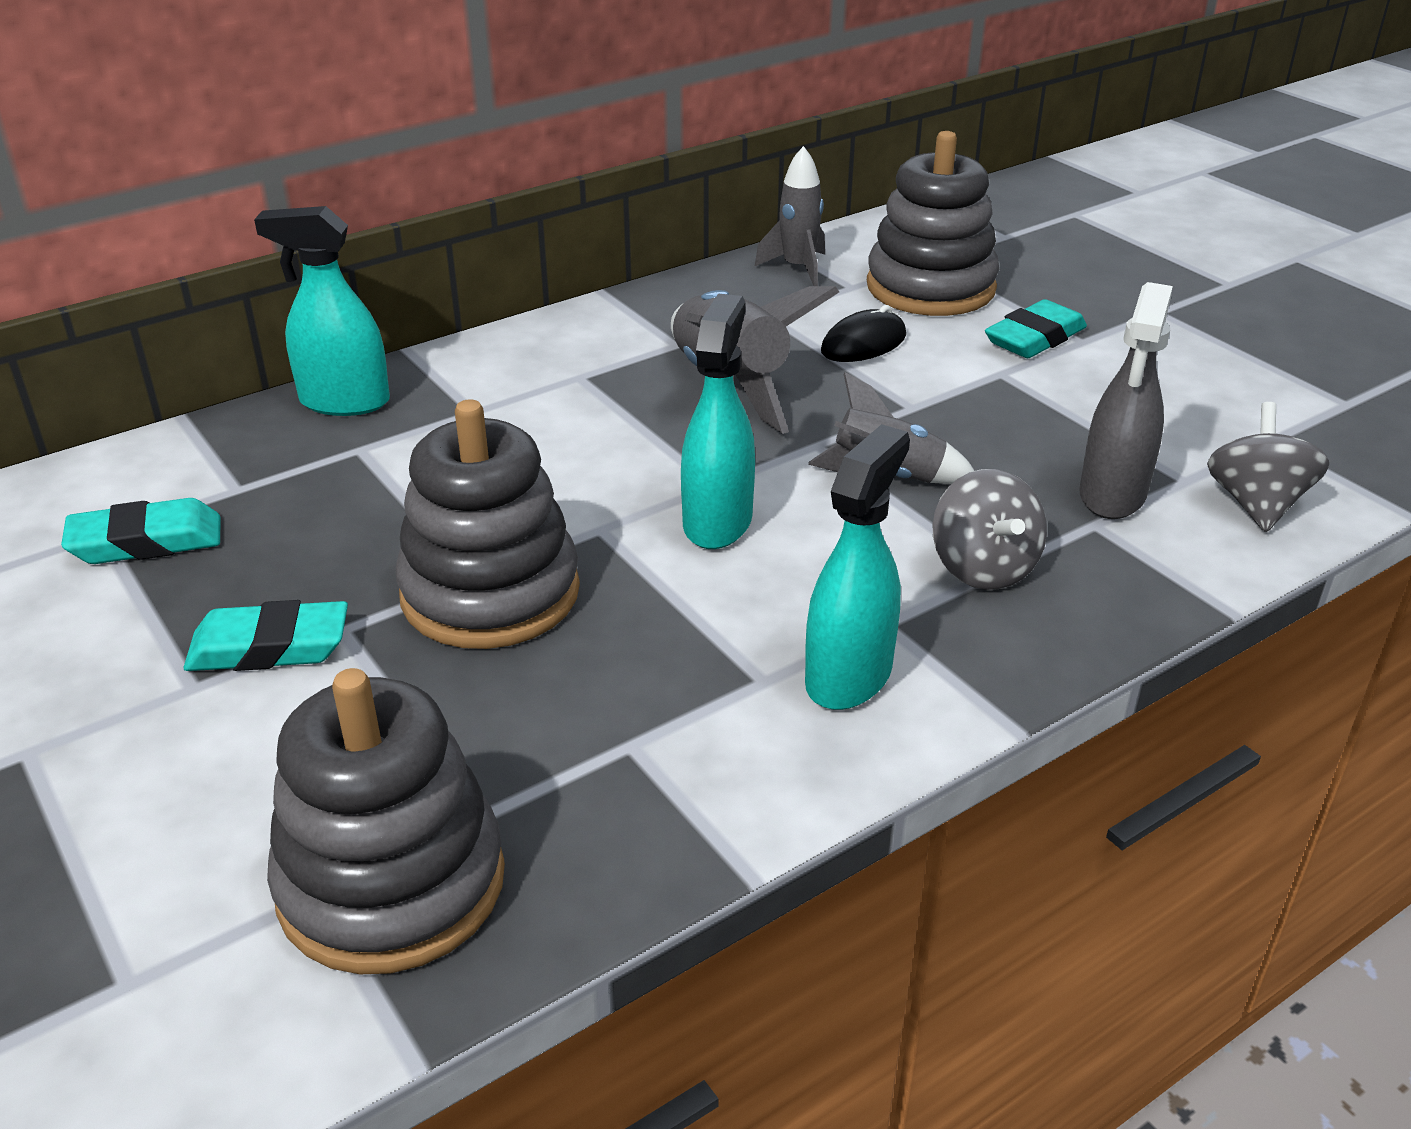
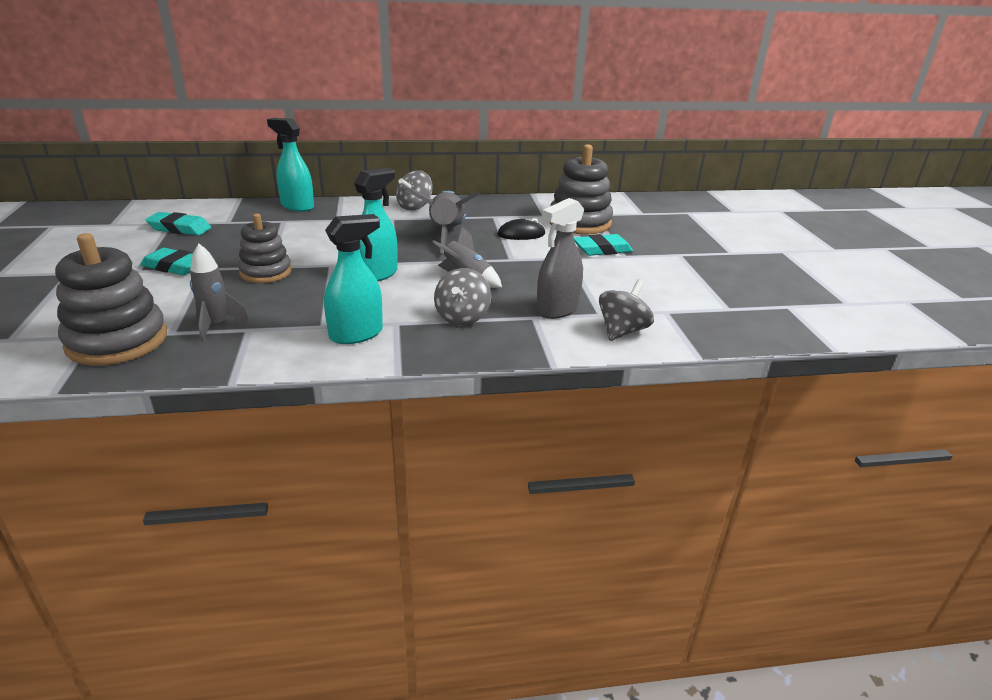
camera: 25 degrees right, 5 degrees down
(490, 593) = (266, 272): grey stacking toy -> grey stacking toy, size x0.65
(591, 334) = (415, 207): none -> grey spinning top
(798, 268) = (529, 204): grey rocket -> grey rocket (216, 325)

